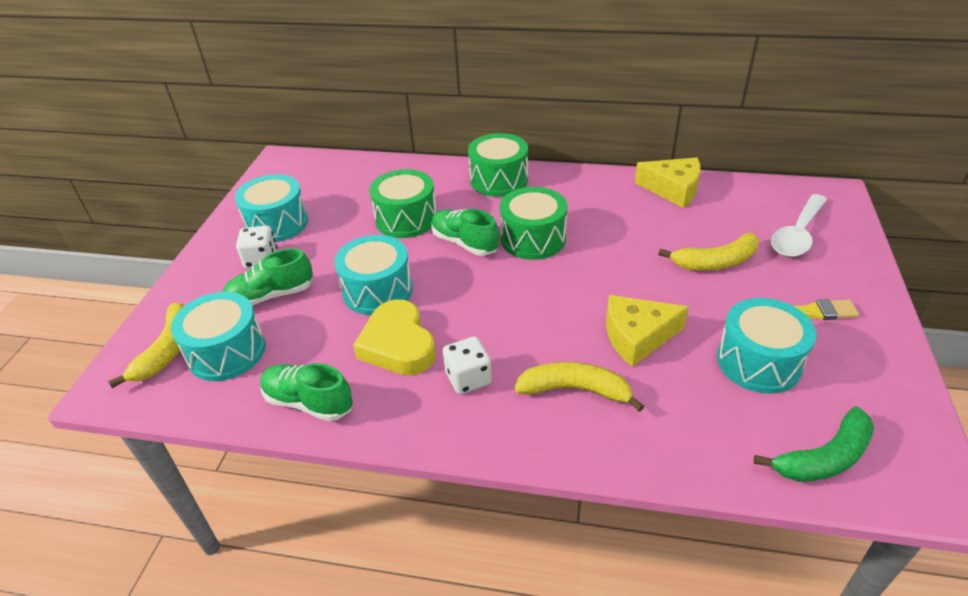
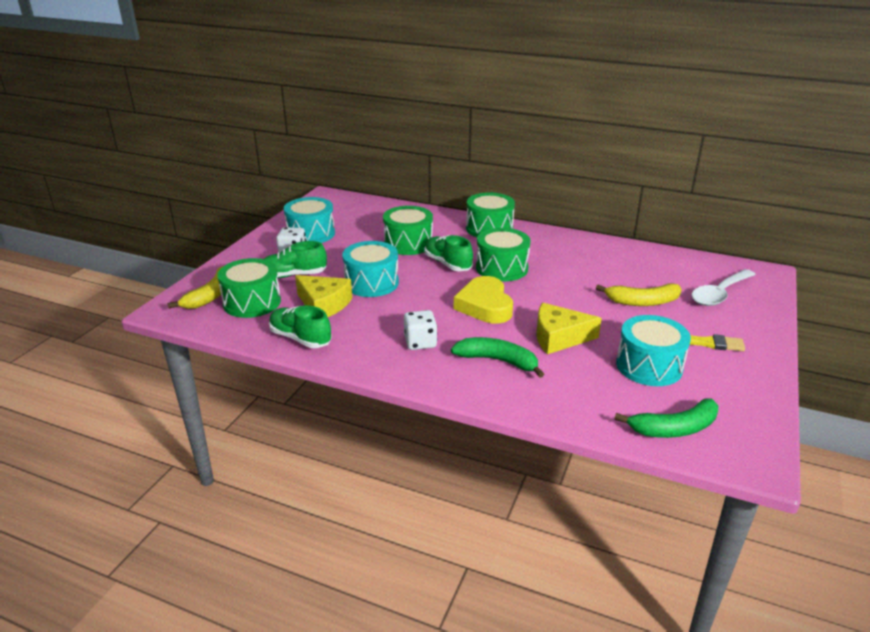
camera: 10 degrees right, 10 degrees down
(227, 352) = (252, 302): turquoise drum -> green drum
(398, 344) = (375, 316): yellow heart -> yellow heart (485, 305)
(576, 390) = (498, 361): yellow banana -> green banana
(673, 189) = (628, 252): yellow cheese -> yellow cheese (323, 305)

